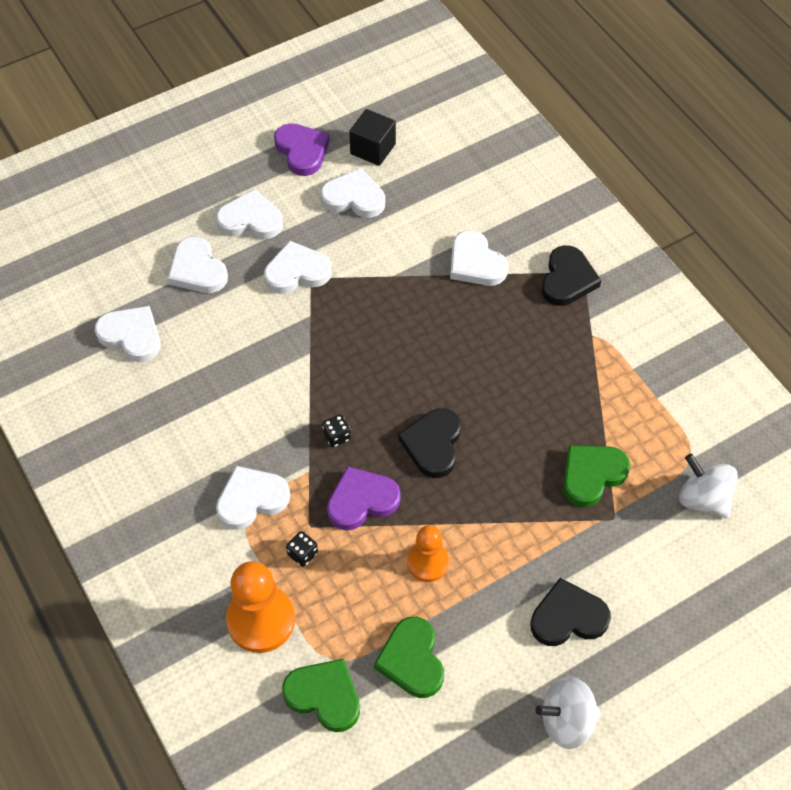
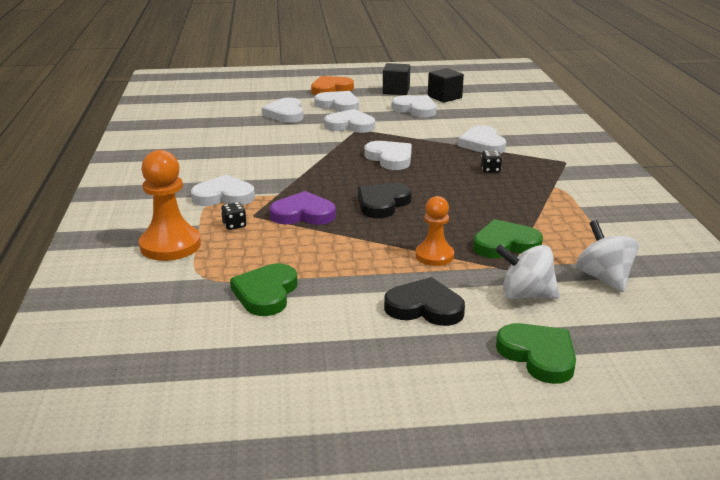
camera: 25 degrees right, 30 degrees down
(131, 336) = (218, 126): white heart -> white heart (390, 158)
(214, 175) = (331, 89): none -> orange heart
(302, 151) = (396, 91): purple heart -> black cube
(324, 696) = (176, 292): green heart -> green heart (538, 355)
(337, 436) = (312, 186): black dice -> black dice (490, 170)
(427, 562) = (327, 251): orange pawn -> orange pawn (434, 256)
(566, 721) = (373, 364): white spinning top -> white spinning top (525, 295)
(567, 279) = (551, 162): black heart -> none

